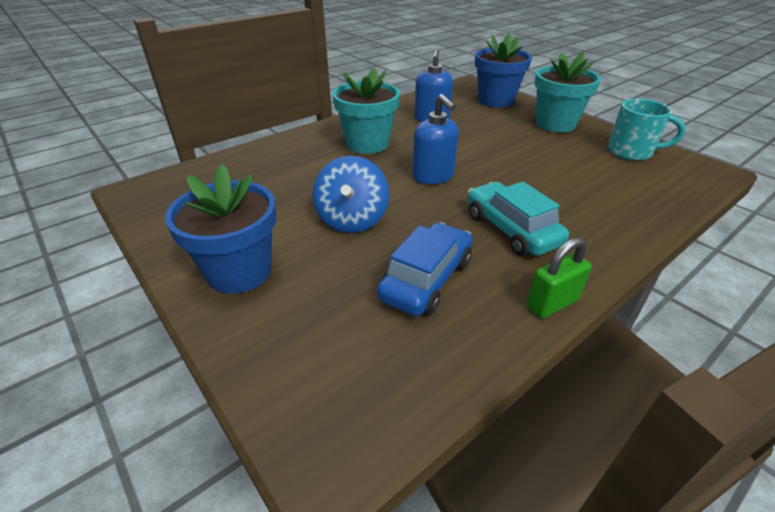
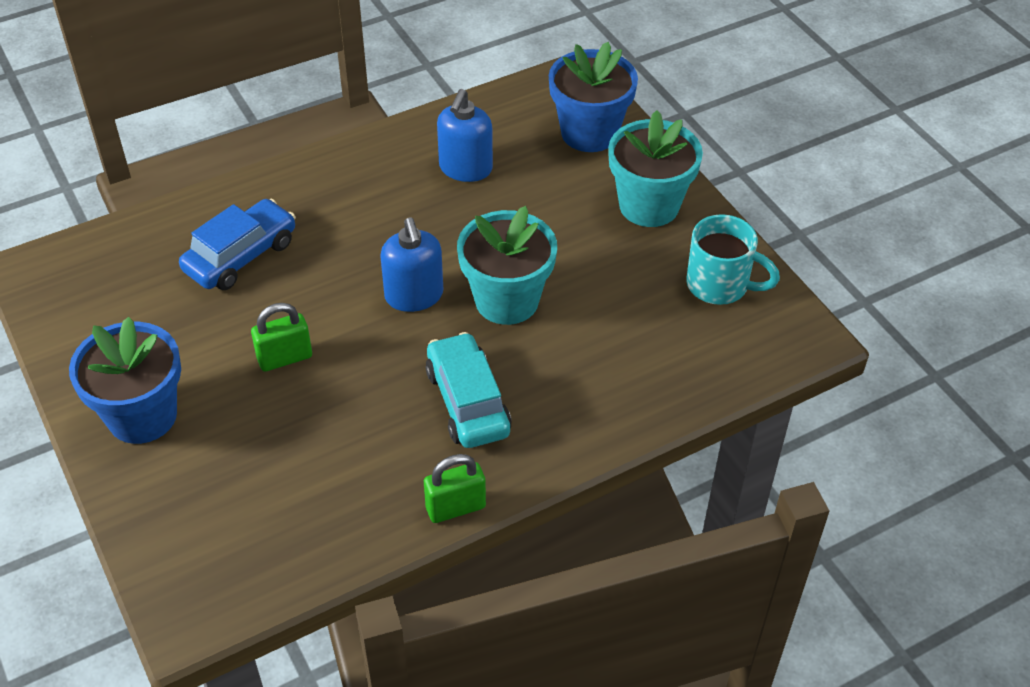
camera: 10 degrees right, 10 degrees up
(352, 220) = (285, 358): blue spinning top -> green padlock
(367, 144) = (349, 215): turquoise flower pot -> turquoise flower pot (507, 300)
(426, 279) = (337, 457): blue car -> blue car (241, 256)

